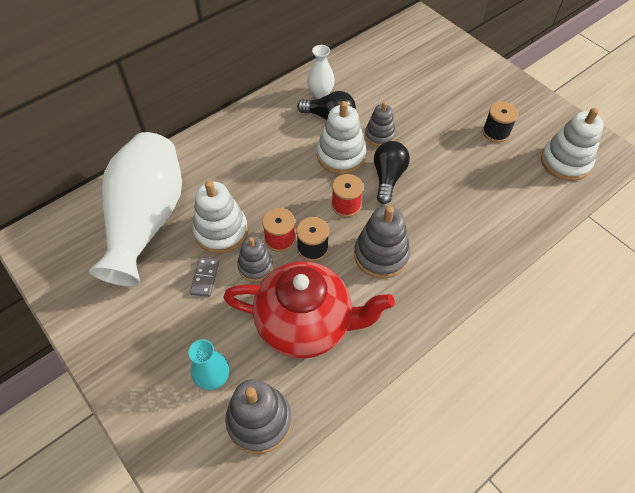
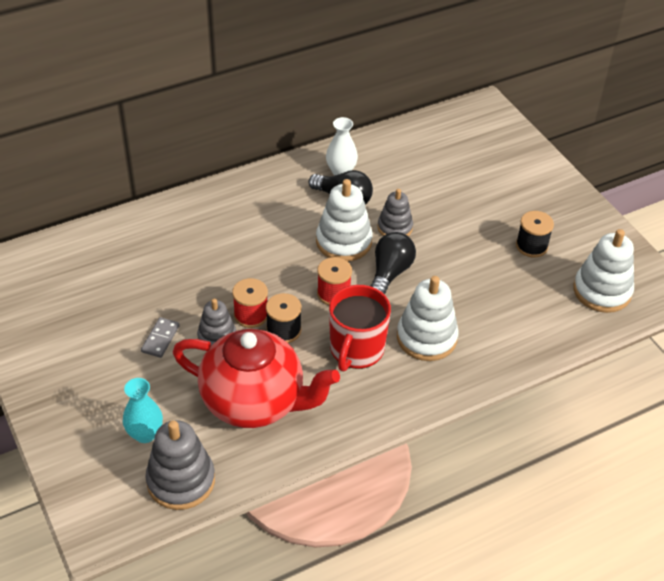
camera: 10 degrees right, 10 degrees down
(147, 221) = (113, 272): white vase -> none
(221, 231) = (189, 296): white stacking toy -> white stacking toy (426, 338)
(381, 255) = (356, 350): grey stacking toy -> red mug

